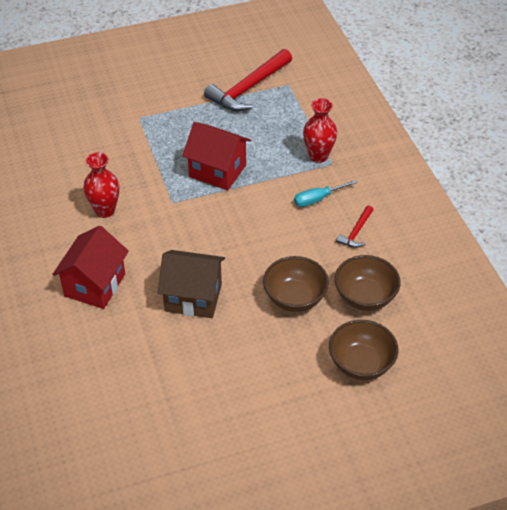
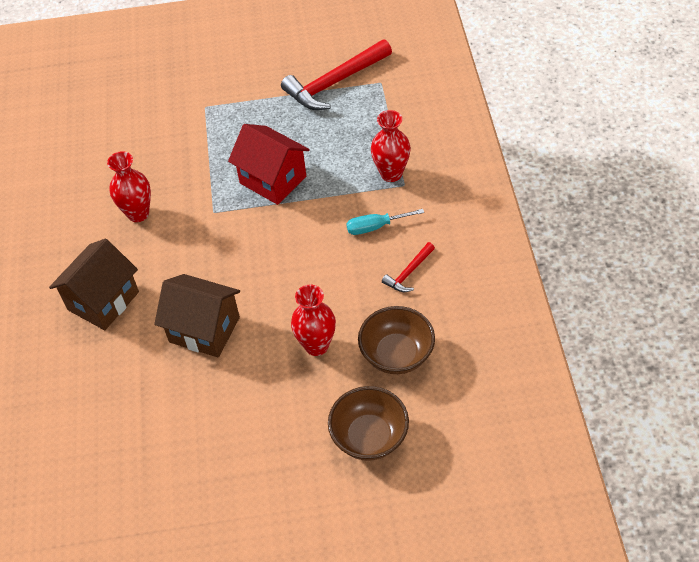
camera: 15 degrees right, 5 degrees up
(95, 285) = (103, 301): red house -> brown house
(295, 298) = (316, 345): brown bowl -> red vase

